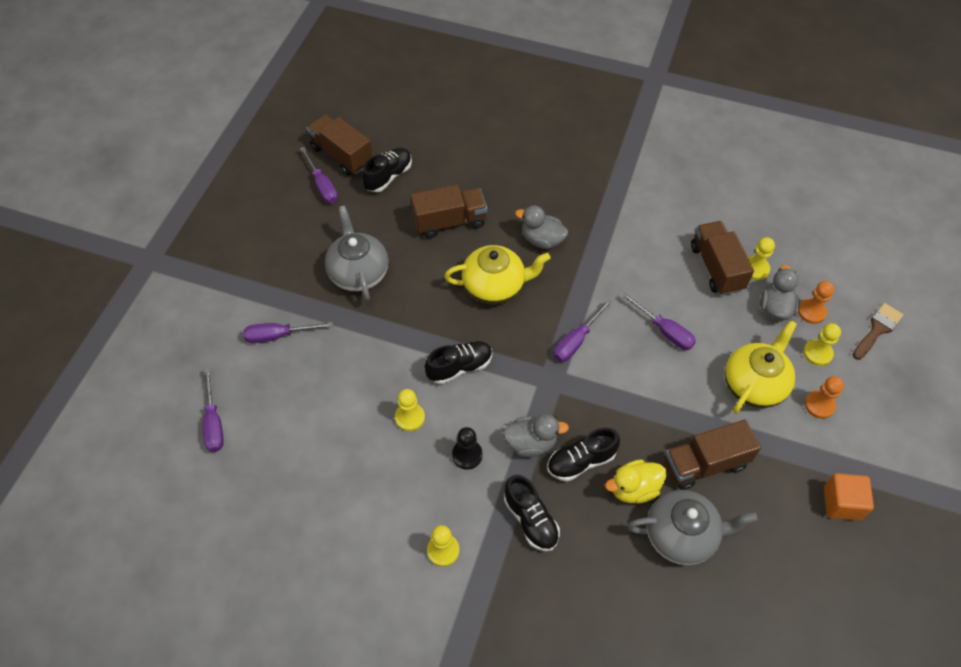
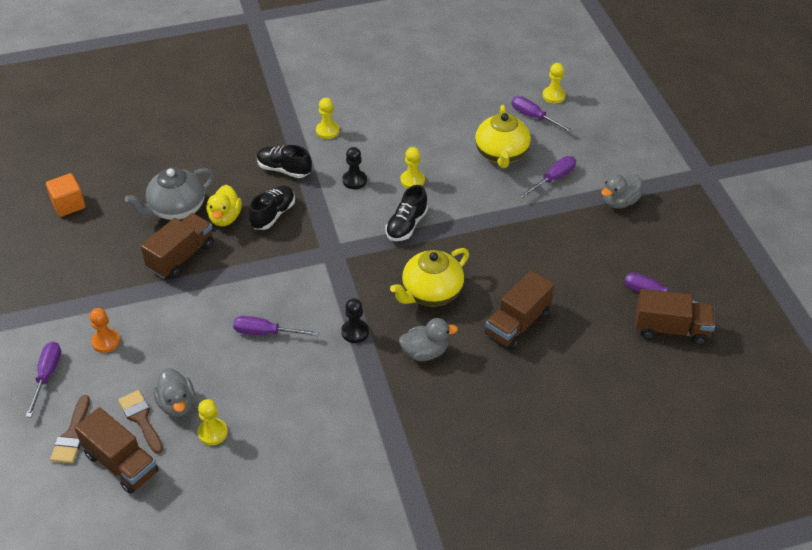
camera: 145 degrees right, 10 degrees down
(358, 273) = (546, 246): grey teapot -> none
(388, 176) = (610, 333): black shoe -> none
(531, 443) = (316, 208): grey duck -> grey duck (619, 202)
(576, 341) = (333, 288): purple screwdriver -> purple screwdriver (47, 376)
(586, 288) = (355, 332): none -> black pawn
(634, 489) = (225, 218): yellow duck -> yellow duck turned 150 degrees clockwise
(716, 268) = (250, 413): brown truck -> brown truck (121, 463)
(754, 384) = (168, 330): yellow teapot -> yellow teapot (501, 154)
(811, 312) = (141, 419): orange pawn -> brown brush
(817, 353) = (122, 383): yellow pawn -> yellow pawn (553, 96)
(842, 503) = (65, 282): orange cube -> orange cube (68, 205)

